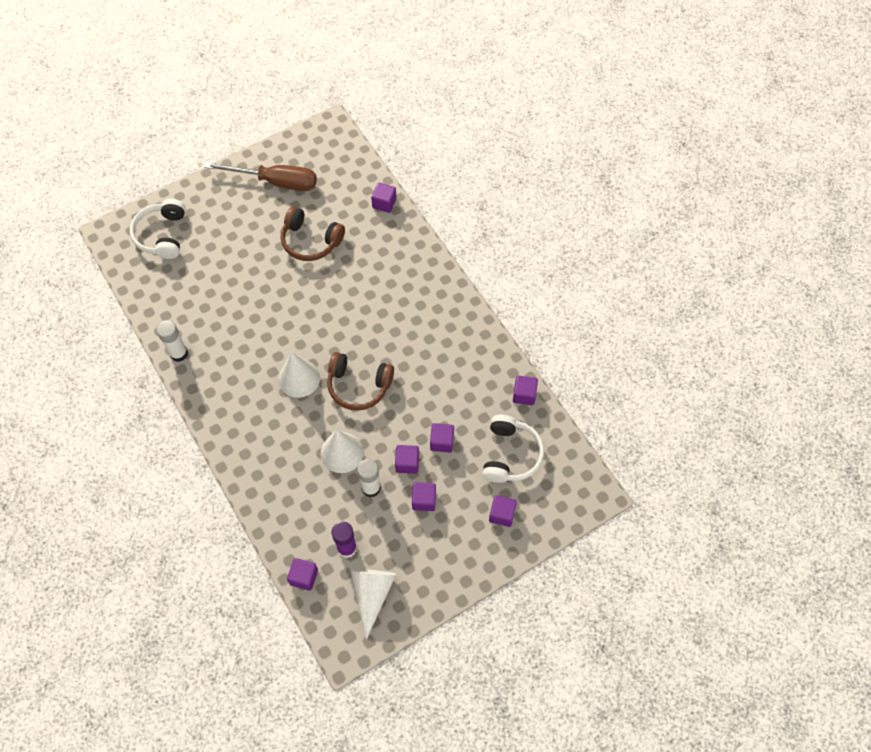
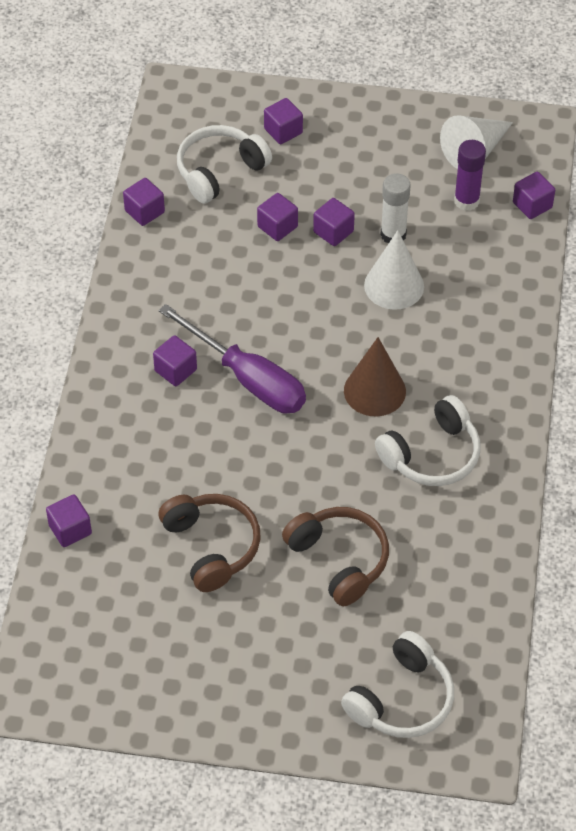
camera: 140 degrees left, 10 degrees down
(179, 353) = (498, 517): white glue stick -> none
(239, 363) = (432, 455): none -> white headphones
(276, 182) = (180, 666): brown screwdriver -> none
(299, 378) = (374, 391): white cone -> brown cone
(358, 385) = (313, 337): brown headphones -> brown headphones (339, 560)
(371, 336) = (248, 379): none -> purple screwdriver
(424, 500) = (349, 190): purple cube -> purple cube (175, 370)

